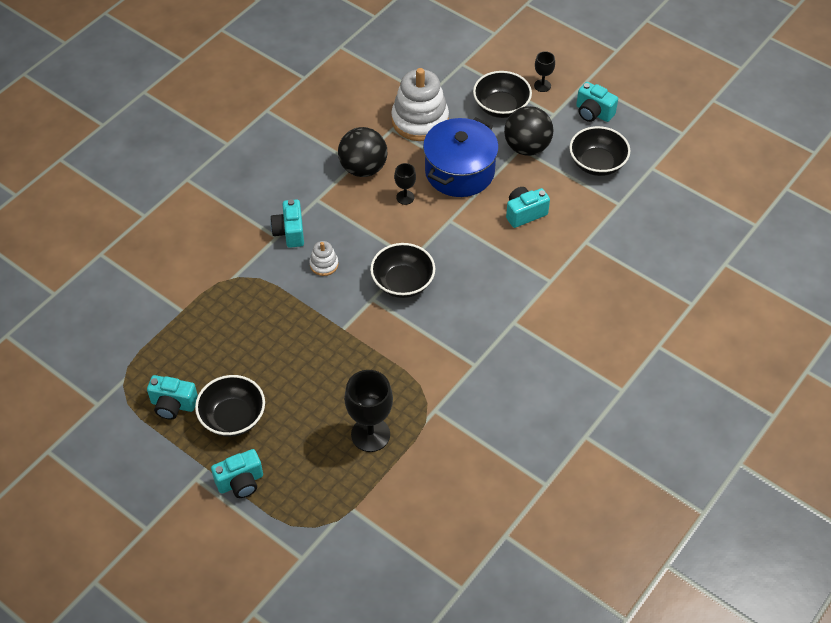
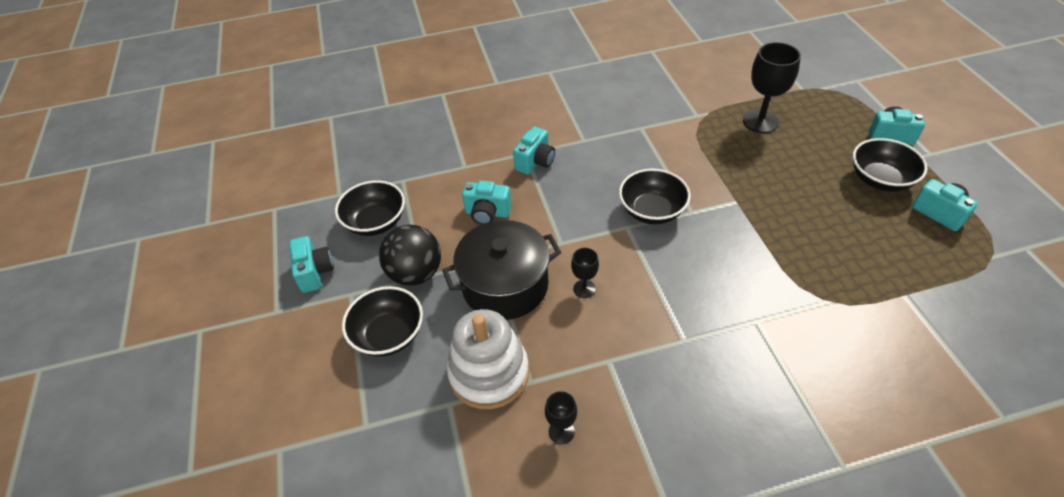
camera: 140 degrees left, 5 degrees down
(290, 232) = (738, 318): turquoise camera -> turquoise camera (535, 162)
(324, 264) = (719, 264): white stacking toy -> none
(363, 168) = (603, 348): black ball -> none
(459, 171) = (505, 285): blue pot -> black pot
(542, 86) = (320, 334): black goblet -> black goblet (561, 431)

